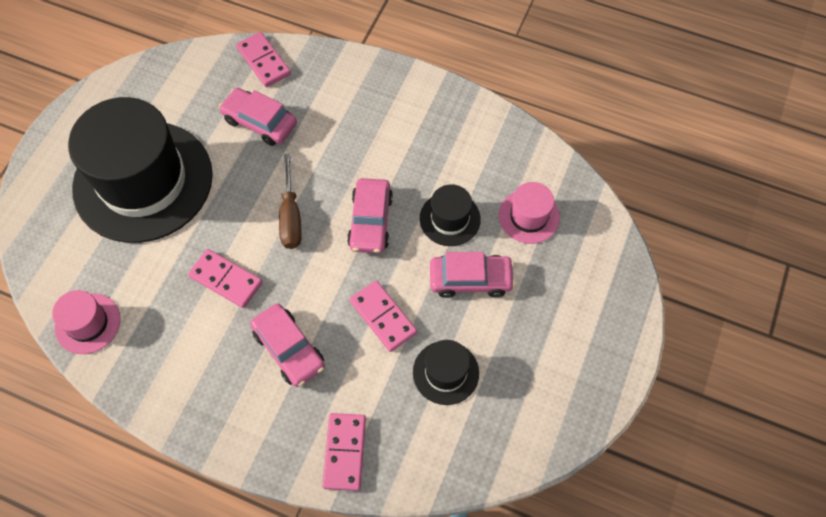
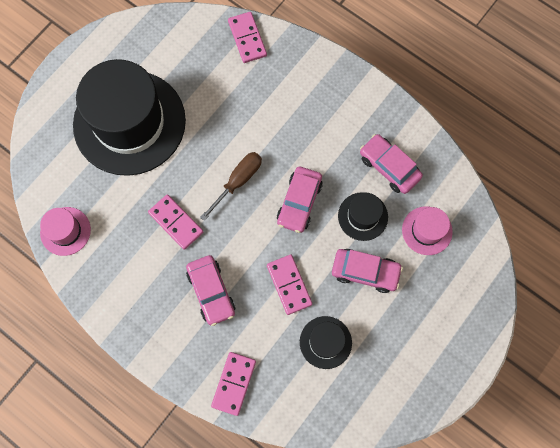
camera: 15 degrees right, 10 degrees up
(260, 122) = (232, 93): pink car -> pink car (389, 167)
(291, 216) = (238, 182): brown screwdriver -> brown screwdriver turned 150 degrees counterclockwise

